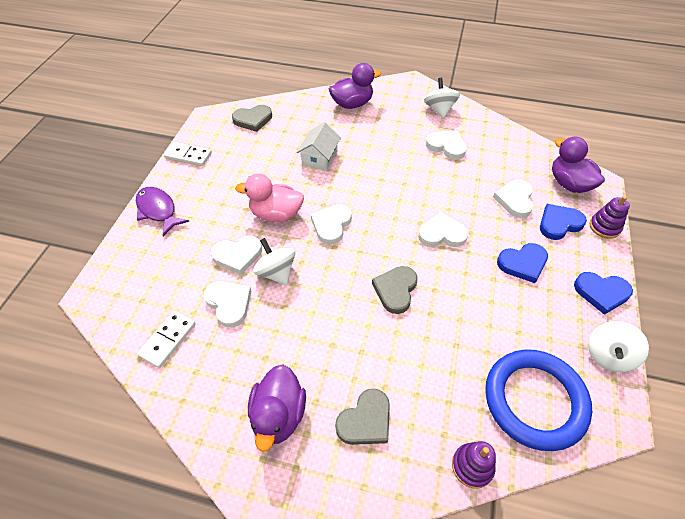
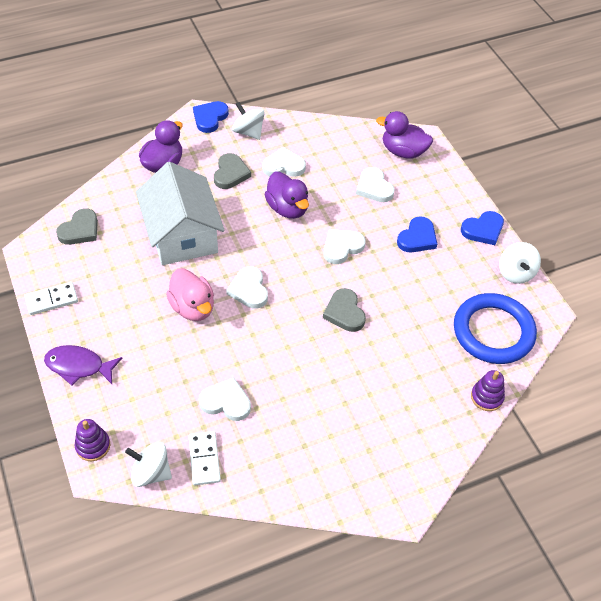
camera: 40 degrees left, 0 degrees up
(237, 255) = (194, 361): white heart -> none
(276, 214) = (193, 307): pink duck -> pink duck turned 90 degrees counterclockwise
(276, 272) = (240, 355): white spinning top -> white spinning top (151, 472)
(278, 415) = (340, 452): purple duck -> purple duck (287, 208)
(319, 158) = (182, 234): white house -> white house, size x1.98
(365, 420) = (400, 415): grey heart -> grey heart (230, 173)
(559, 223) = (419, 190): blue heart -> blue heart (210, 118)
(604, 227) = (452, 176): purple stacking toy -> purple stacking toy (93, 446)

